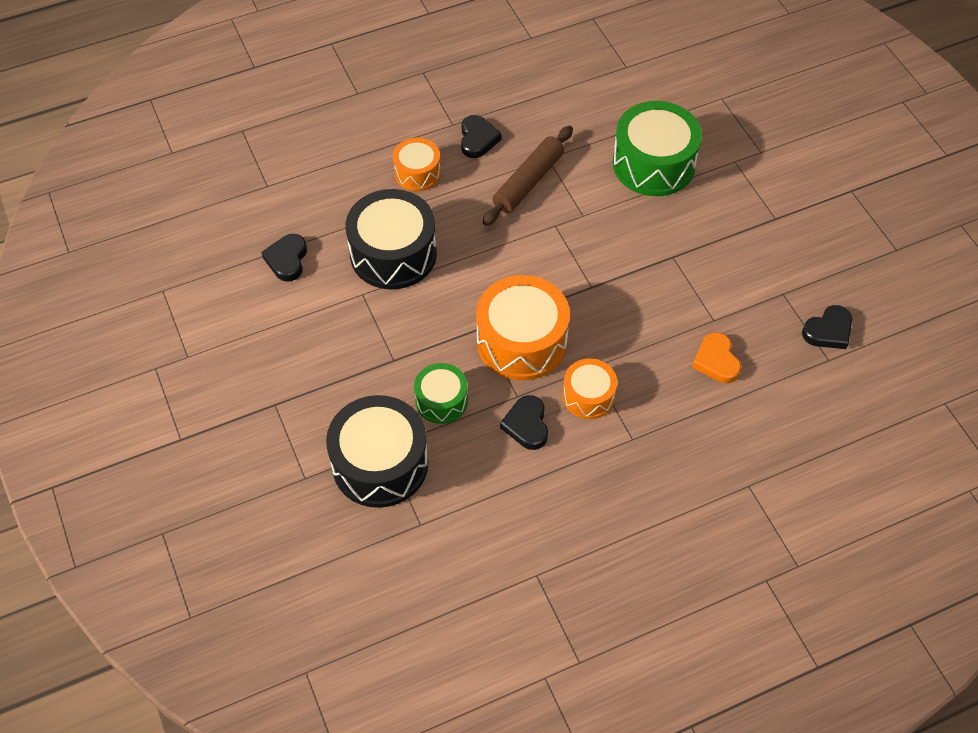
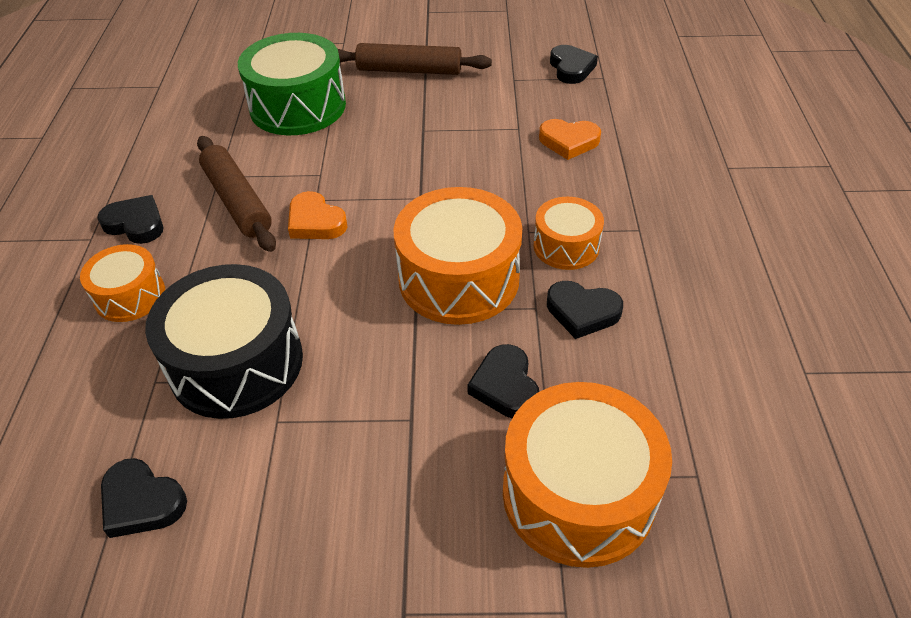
camera: 65 degrees left, 10 degrees down
(380, 463) = (578, 494): black drum -> orange drum
(441, 400) = (505, 386): green drum -> black heart
(532, 236) = (315, 222): none -> orange heart
(748, 214) = (409, 70): none -> brown rolling pin

